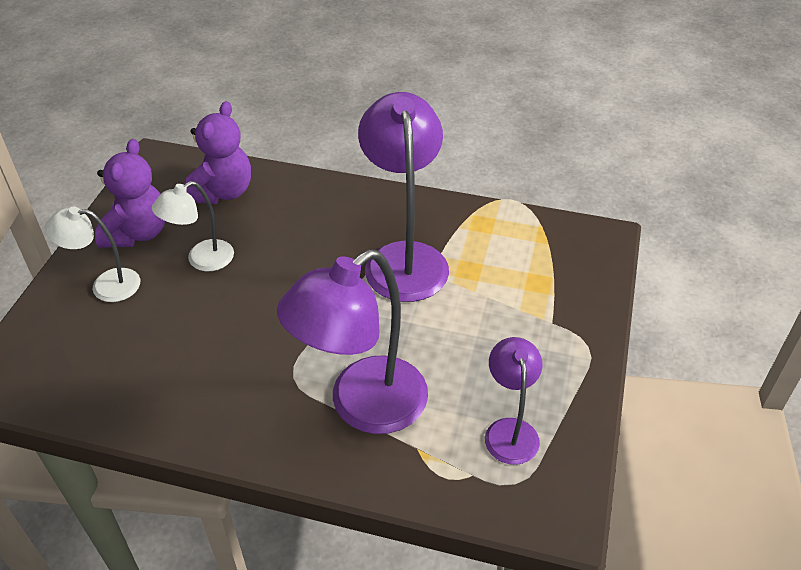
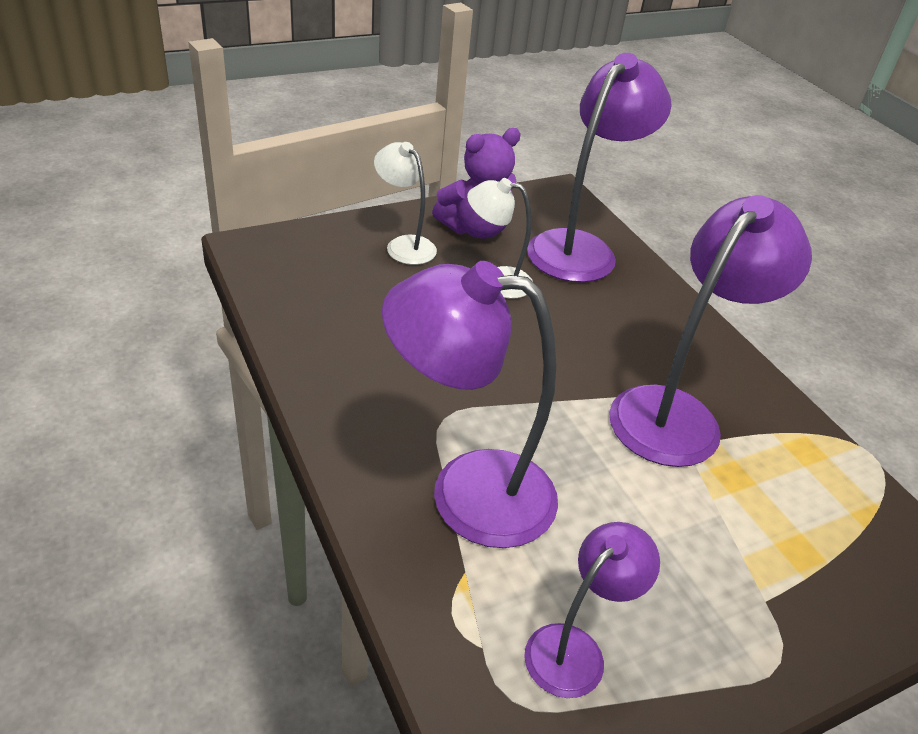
camera: 45 degrees right, 5 degrees down
(222, 192) = (580, 248): purple teddy bear -> purple lamp

